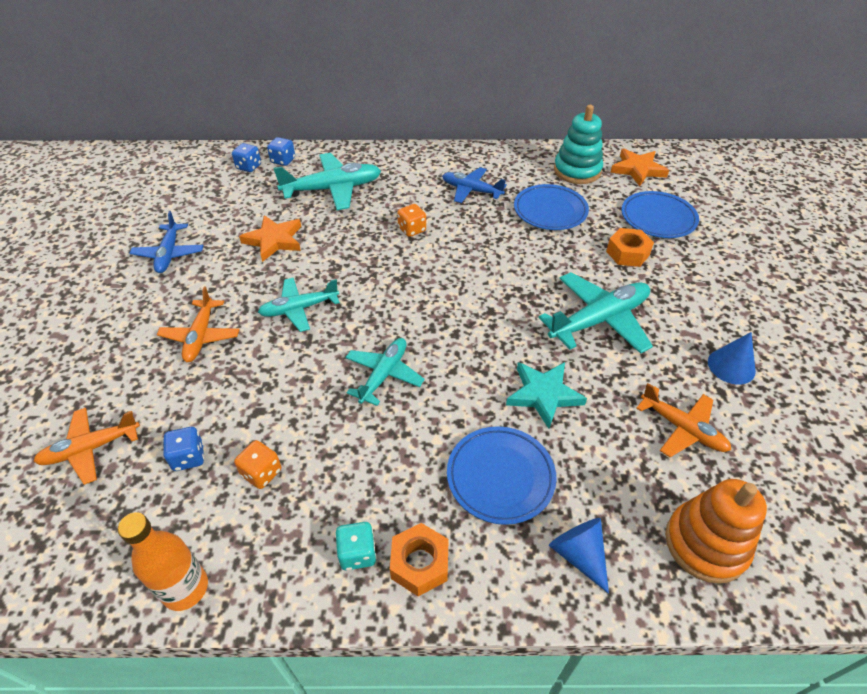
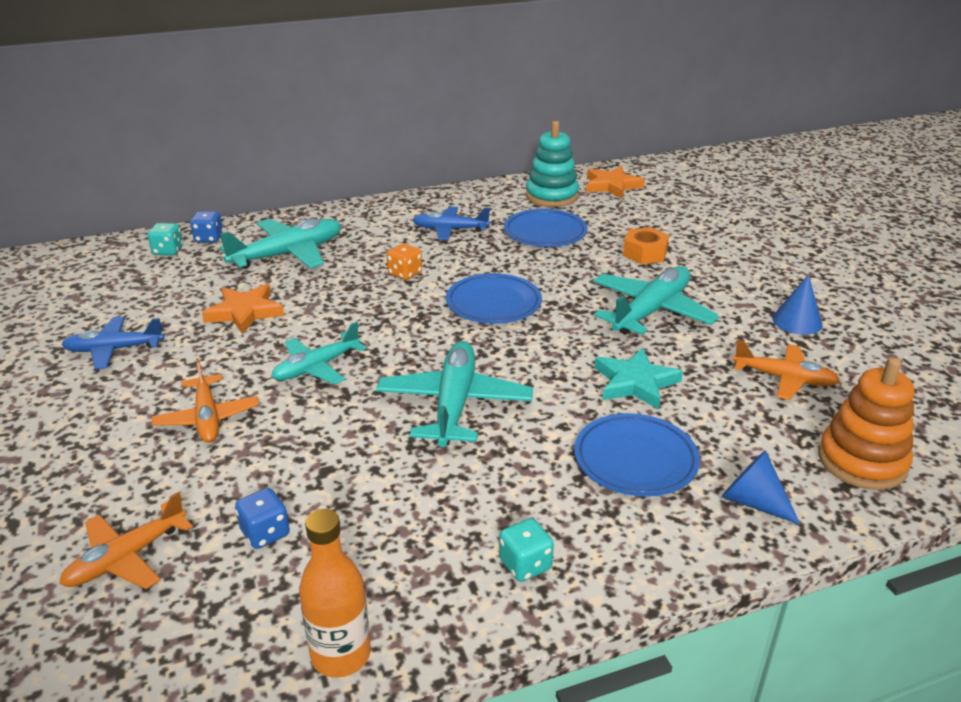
camera: 20 degrees left, 15 degrees down
(169, 254) = (114, 350): blue plane -> blue plane turned 105 degrees clockwise
(249, 167) = (168, 251): blue dice -> turquoise dice
(261, 473) = (367, 524): orange dice -> none
(384, 374) = (454, 404): turquoise plane -> turquoise plane, size x1.54
(420, 563) = (598, 554): orange nut -> none
(658, 218) = (656, 221): blue plate -> blue plate (493, 304)

